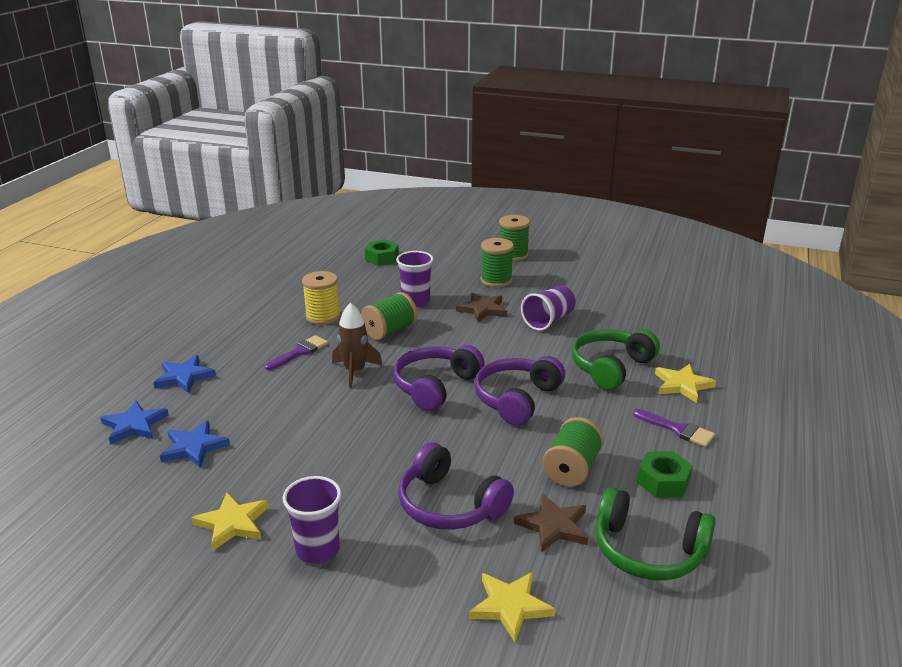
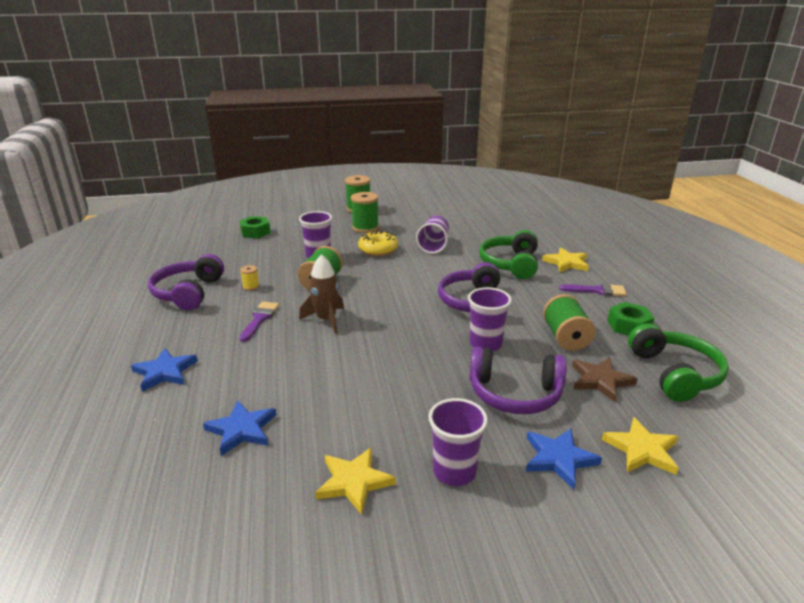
camera: 30 degrees left, 0 degrees up
(134, 425) = (154, 432): blue star -> blue star (559, 459)
(323, 317) = (251, 286): yellow spool -> yellow spool, size x0.50
(435, 386) = (404, 312): purple headphones -> purple headphones (188, 292)
(478, 446) = (485, 344): none -> purple cup
(482, 310) = (378, 249): brown star -> yellow donut
(648, 551) = (675, 374): green headphones -> green headphones turned 90 degrees counterclockwise

